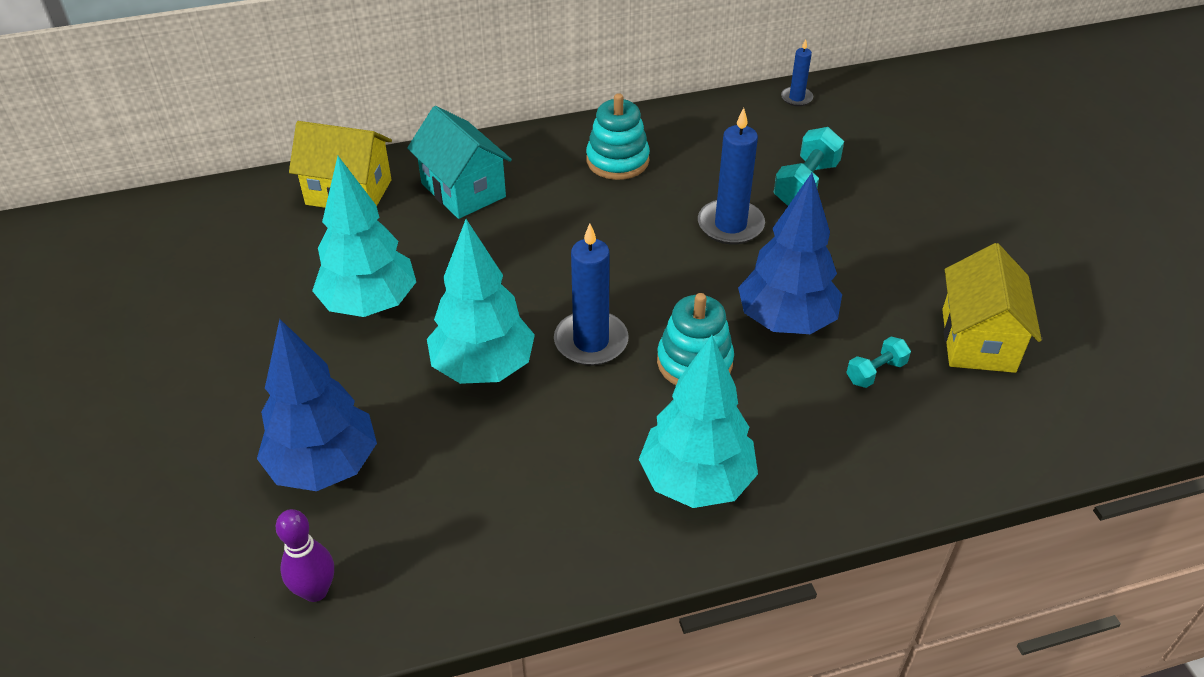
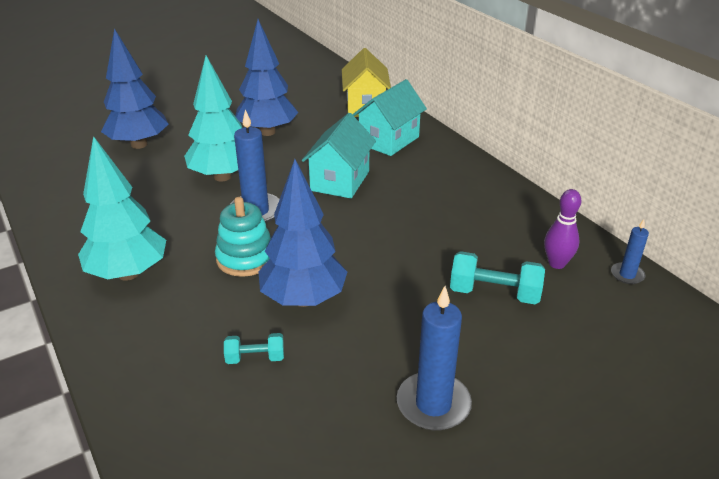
camera: 75 degrees right, 10 degrees down
(315, 591) = (55, 159): purple bowling pin -> purple bowling pin (556, 263)
(369, 304) = (268, 132): turquoise tree -> blue tree
(547, 252) = (340, 181): none -> turquoise house
(617, 160) = (461, 193): turquoise stacking toy -> none
(730, 225) = (412, 257): blue candle -> blue candle (433, 404)
(875, 372) = (255, 358): turquoise dumbbell -> turquoise dumbbell turned 45 degrees counterclockwise
(978, 340) = (316, 430): yellow house -> none

